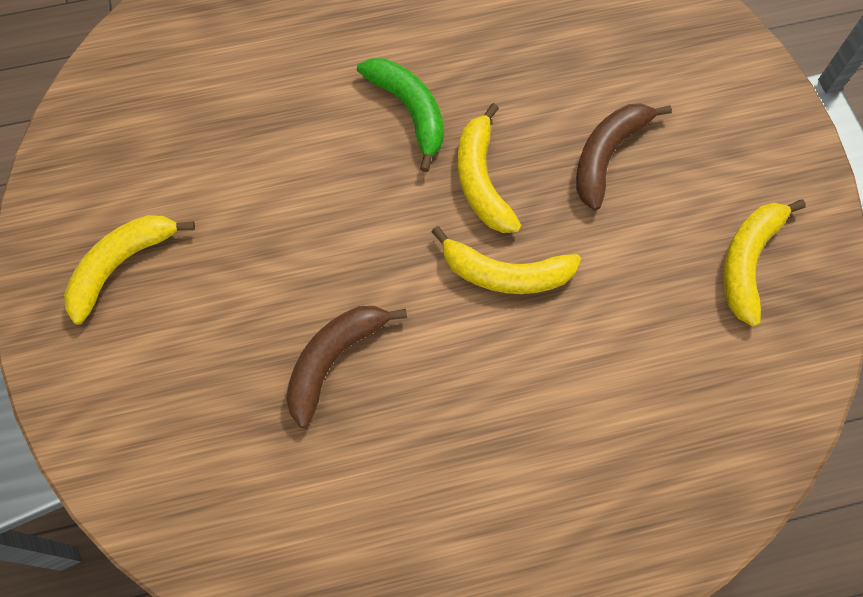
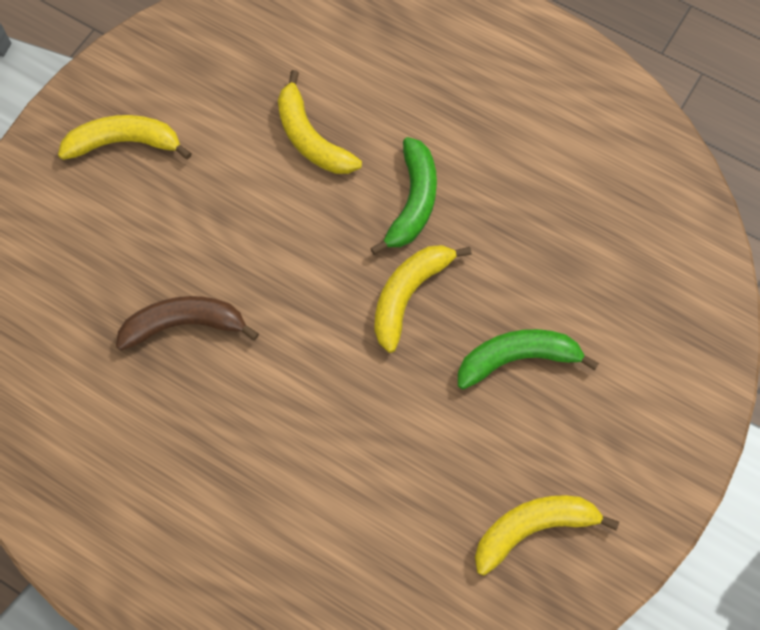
camera: 45 degrees right, 0 degrees up
(505, 273) = (353, 373): yellow banana -> yellow banana (311, 138)
(607, 155) = (517, 358): brown banana -> green banana

